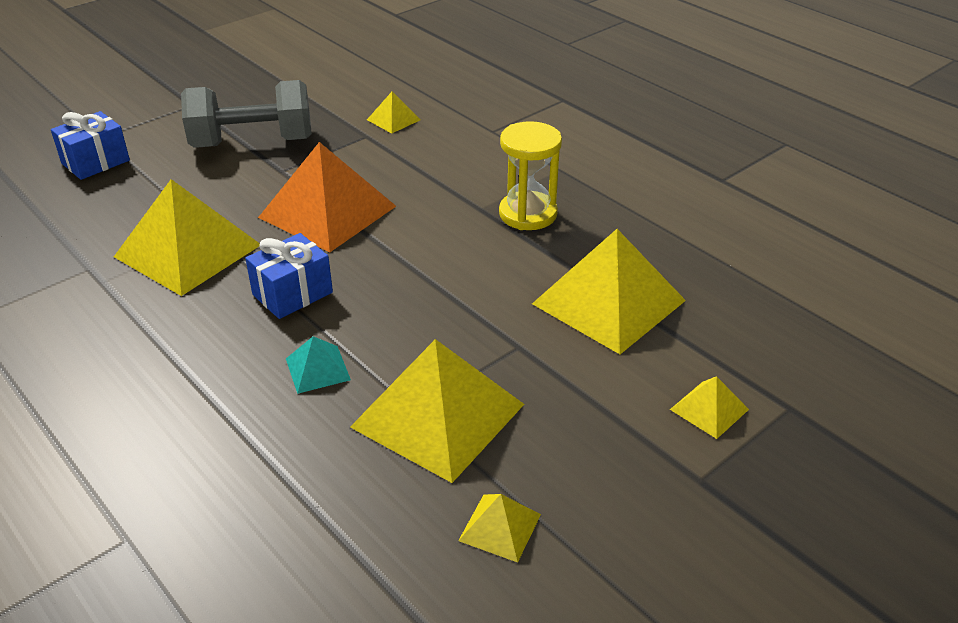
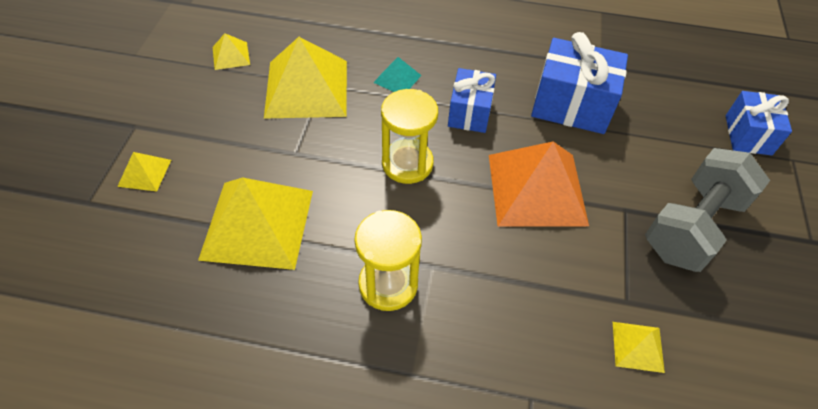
camera: 140 degrees right, 15 degrees up
(187, 250) = (571, 105): yellow pyramid -> blue gift
(414, 281) = (407, 164): none -> yellow hourglass

